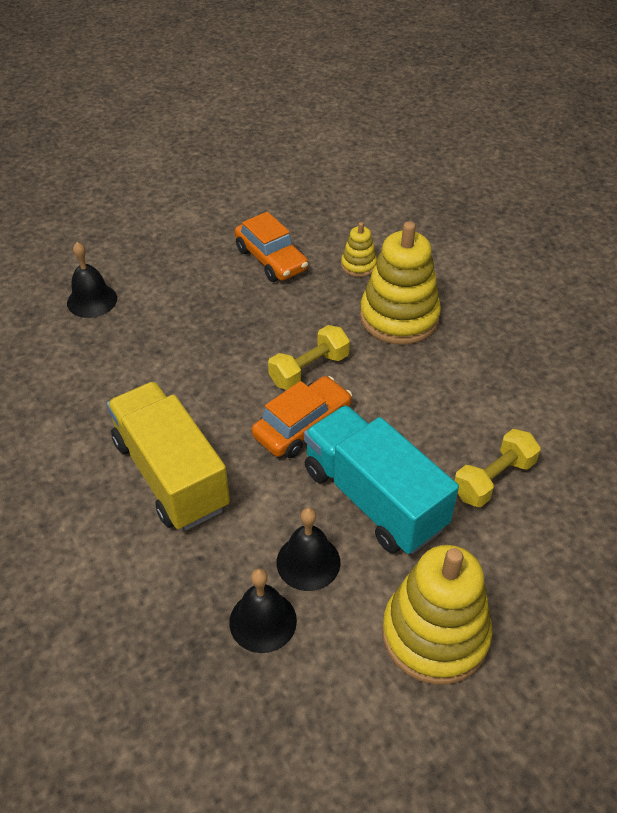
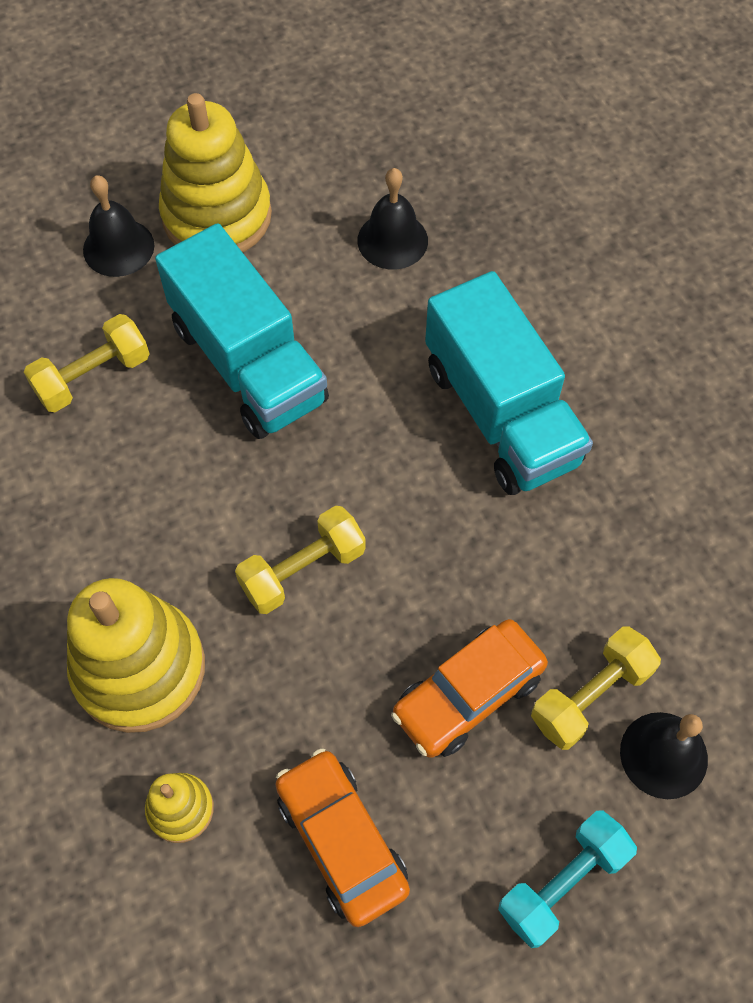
camera: 175 degrees left, 15 degrees up
(129, 322) = (590, 695): none -> yellow dumbbell
(156, 252) = (563, 883): none -> turquoise dumbbell
(171, 474) = (501, 414): yellow truck -> turquoise truck
(302, 426) = (324, 472): orange car -> orange car (468, 695)
(308, 562) = (338, 295): black bell -> black bell (118, 247)

